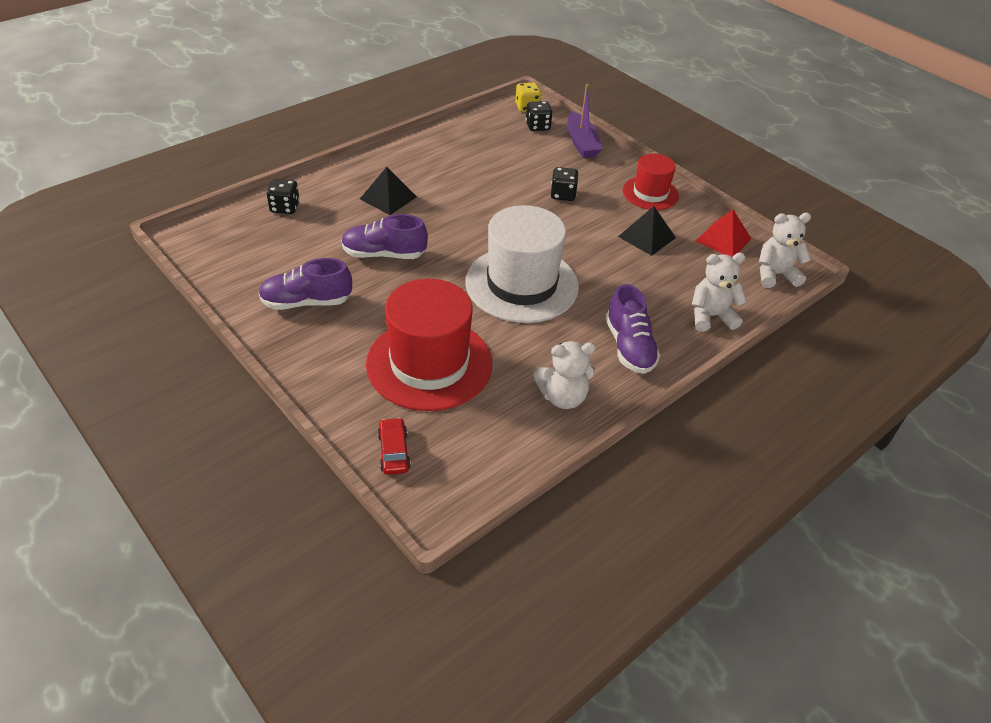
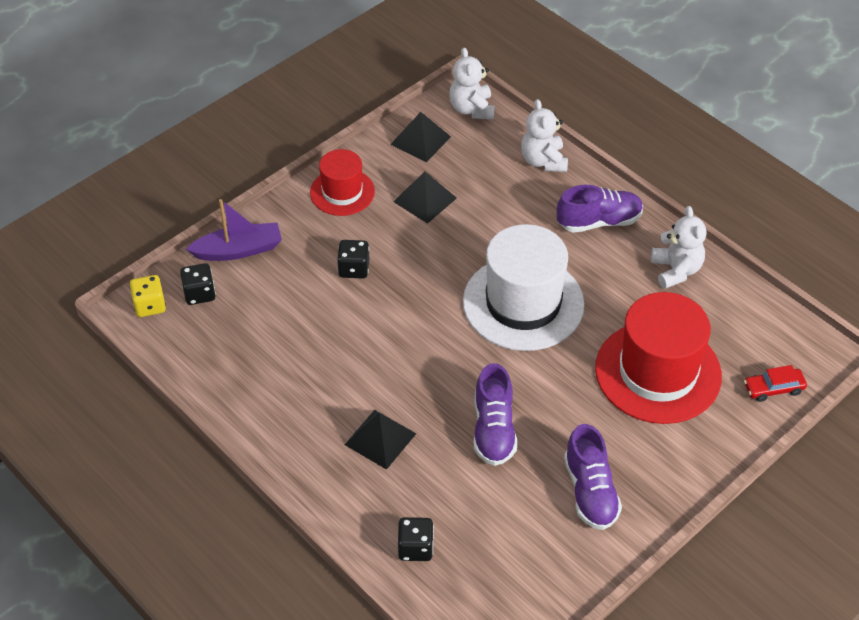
camera: 90 degrees left, 5 degrees up
(723, 240) = (420, 140): red pyramid -> black pyramid

